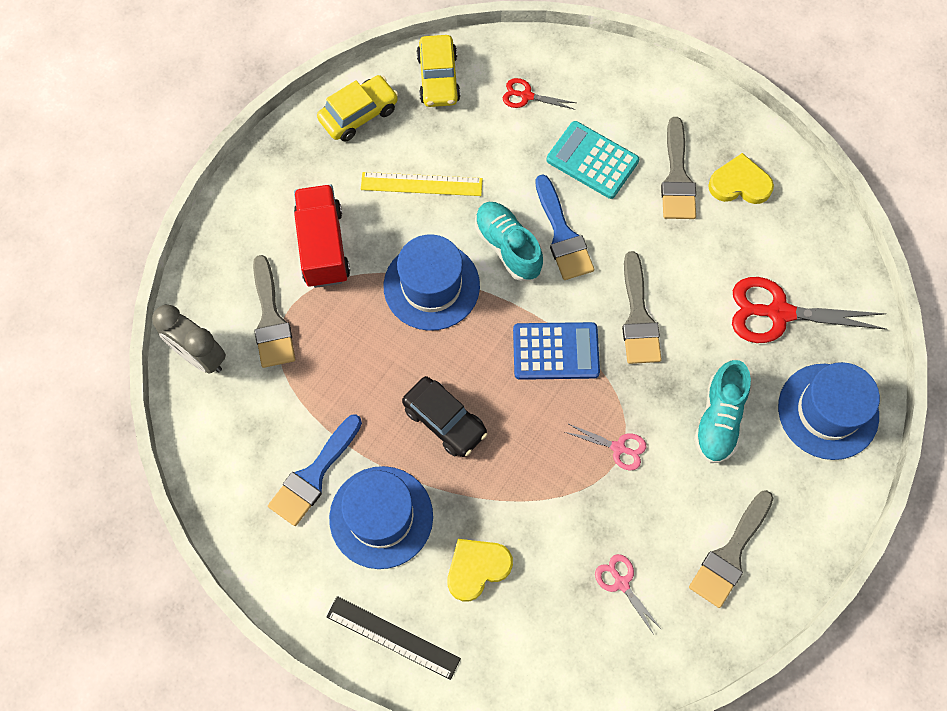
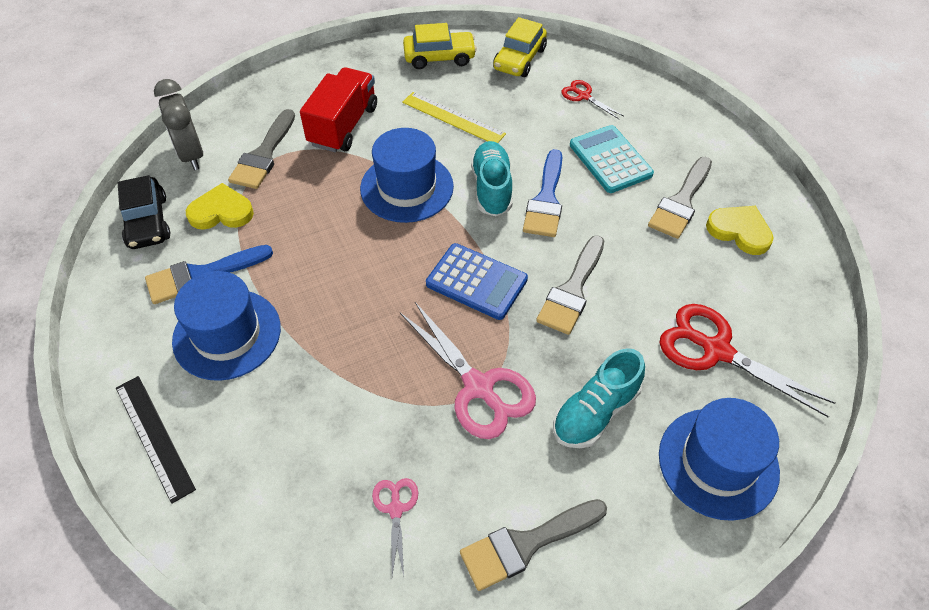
camera: 30 degrees right, 15 degrees down
(445, 420) = (339, 288): black car -> black car (147, 222)
(477, 568) = (272, 420): yellow heart -> yellow heart (221, 212)
(618, 448) = (478, 387): pink scissors -> pink scissors, size x1.94

